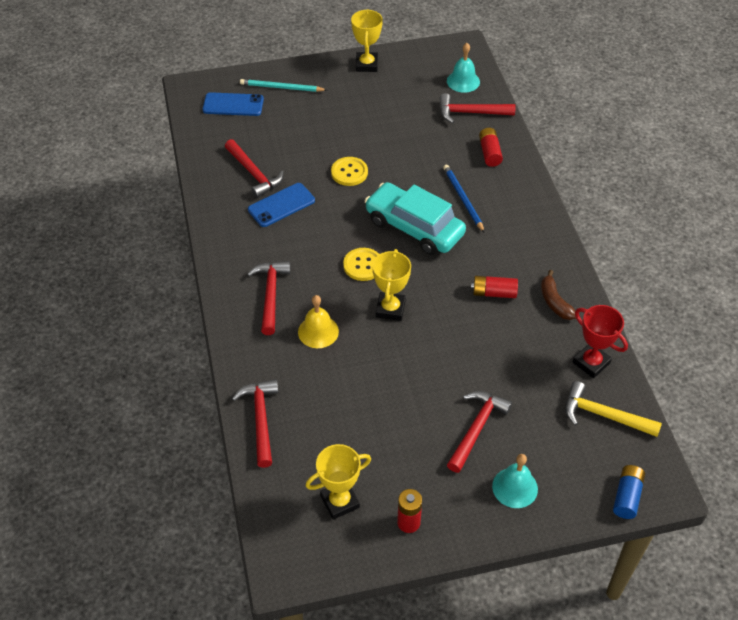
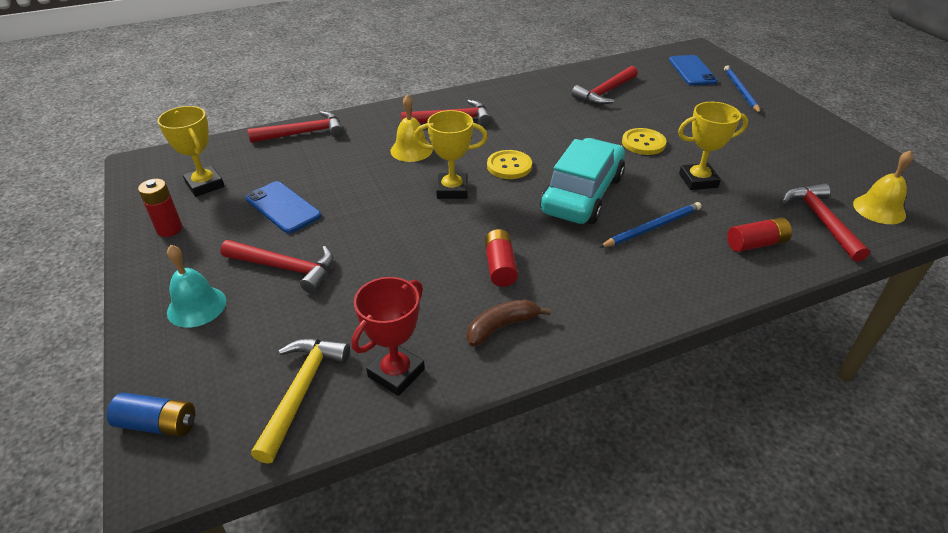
camera: 80 degrees right, 10 degrees down
(281, 87) = (740, 91): turquoise pencil -> blue pencil
(281, 205) = (571, 111): blue phone -> blue phone (283, 207)
(366, 65) = (831, 135): yellow trophy -> yellow trophy (698, 180)
(463, 81) = (879, 209): turquoise bell -> yellow bell

